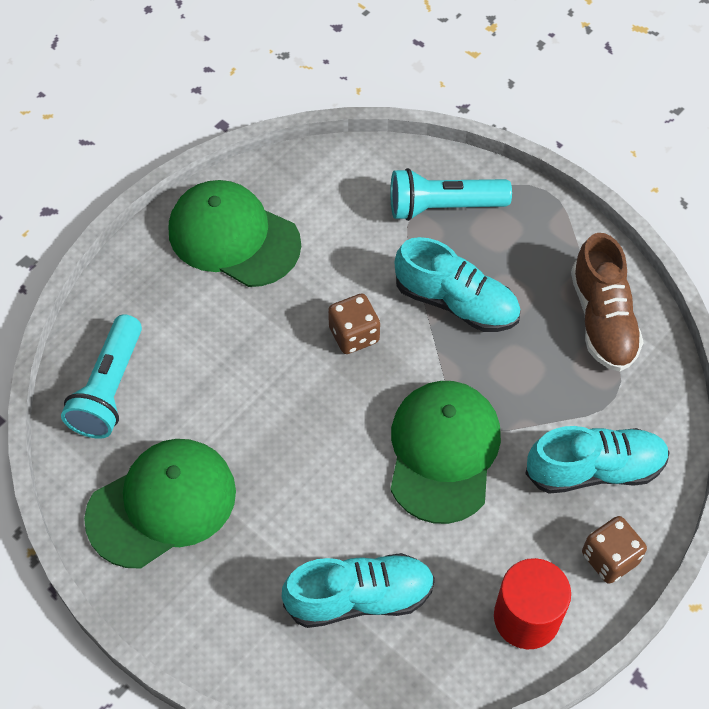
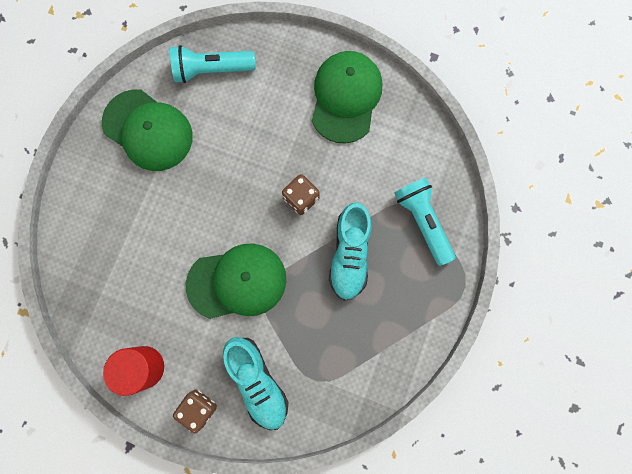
camera: 70 degrees right, 20 degrees up
(359, 598) = (125, 264): turquoise shoe -> none
(602, 319) = (373, 356): brown shoe -> none

